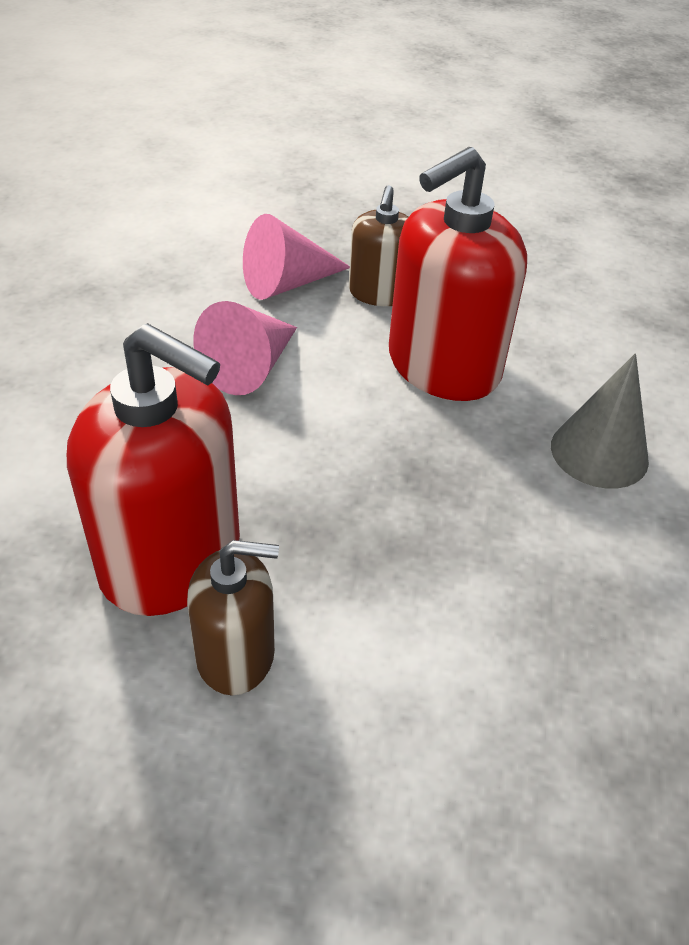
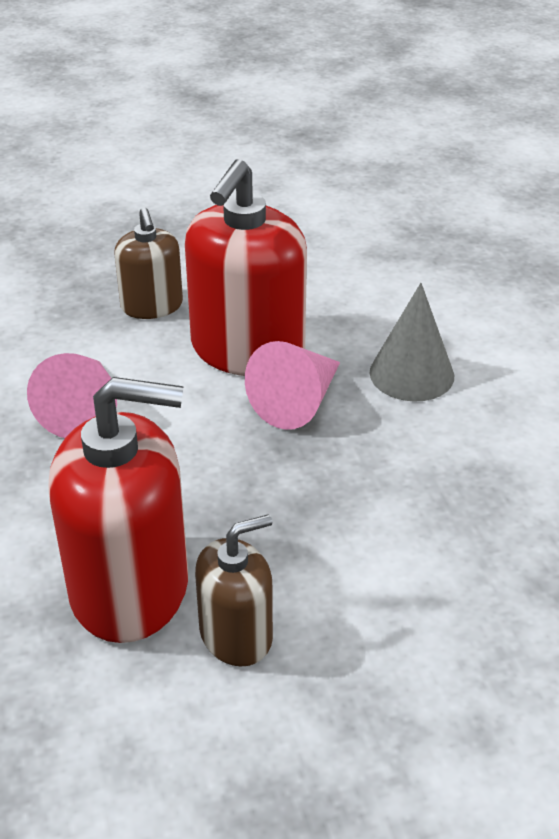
camera: 25 degrees left, 5 degrees down
(287, 283) = (62, 325): pink cone -> pink cone (298, 402)

